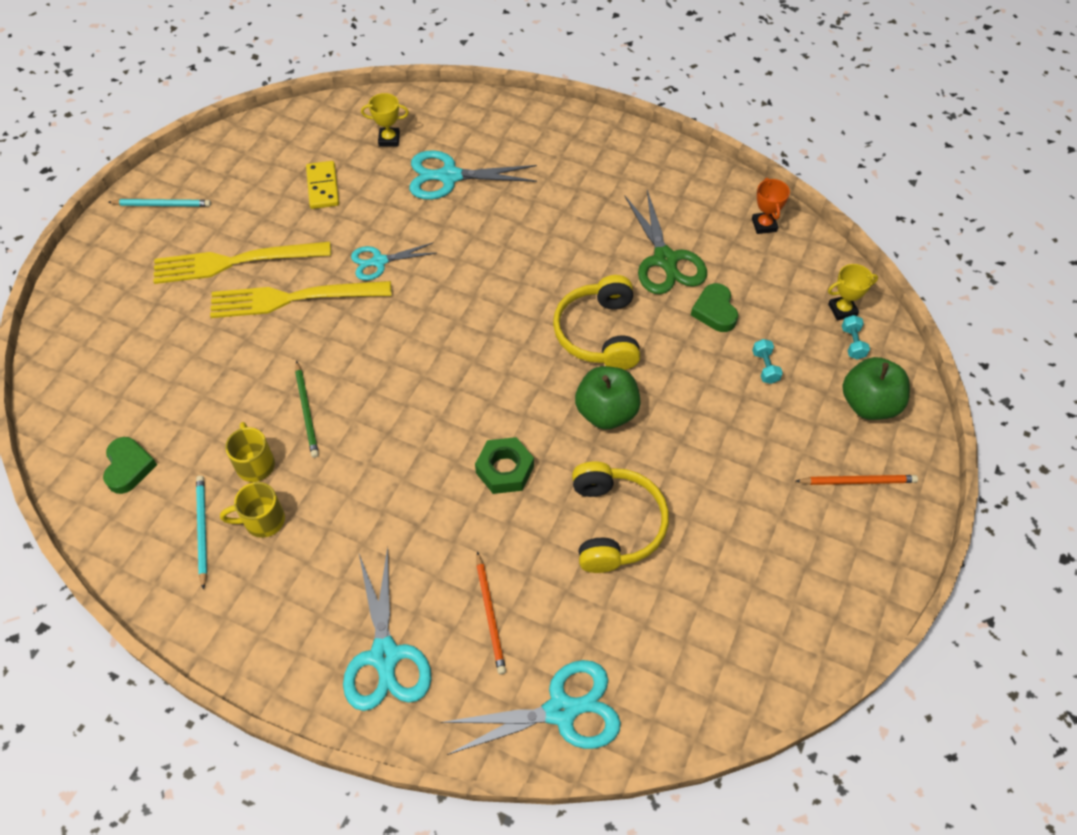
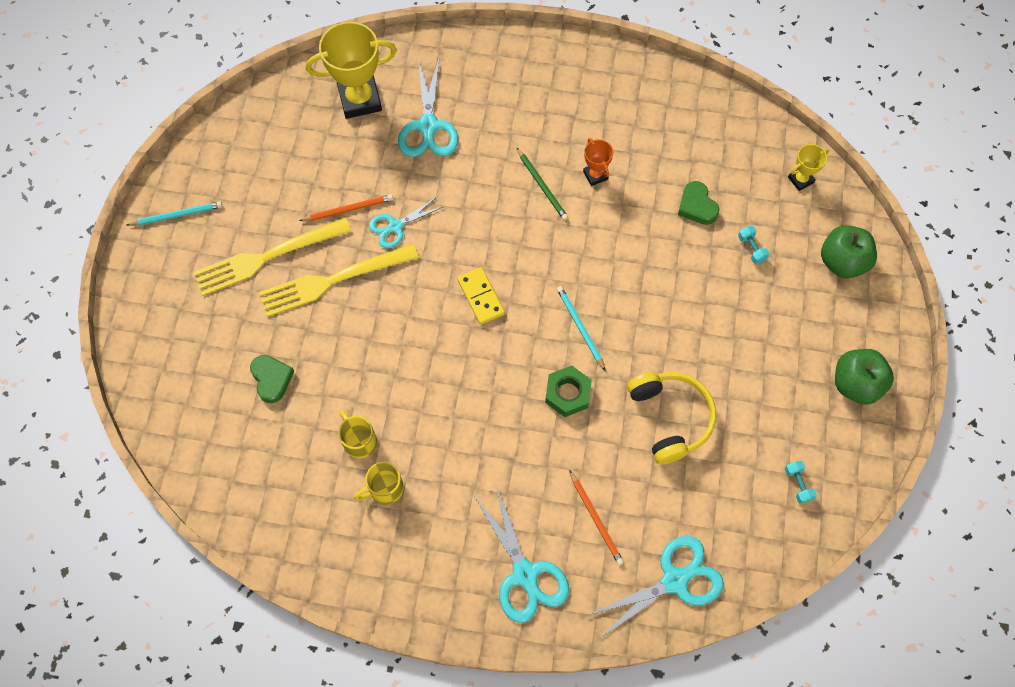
camera: 15 degrees left, 10 degrees up
(129, 467) = (252, 471): green heart -> green heart (272, 379)
(202, 530) = (337, 510): turquoise pencil -> turquoise pencil (580, 327)
(307, 411) = (385, 383): green pencil -> green pencil (542, 186)
(322, 187) = (317, 163): yellow domino -> yellow domino (480, 297)
(389, 139) = (360, 100): yellow trophy -> yellow trophy, size x2.02
(449, 176) = (428, 126): turquoise scissors -> turquoise scissors turned 75 degrees counterclockwise
(599, 333) = (606, 250): yellow headphones -> none
(606, 412) = (634, 321): green apple -> green apple (855, 384)
(665, 260) = (641, 166): green scissors -> none
(764, 225) = (715, 112): orange trophy -> orange trophy (595, 175)
(852, 343) = (816, 209): turquoise dumbbell -> turquoise dumbbell (798, 484)
(858, 481) = (849, 332): orange pencil -> orange pencil (348, 209)

